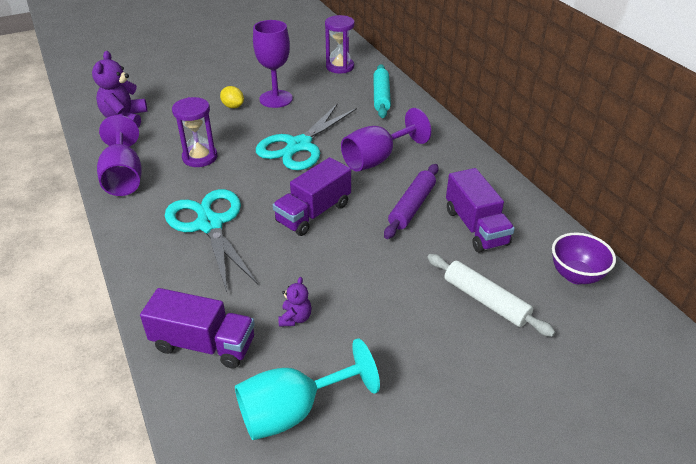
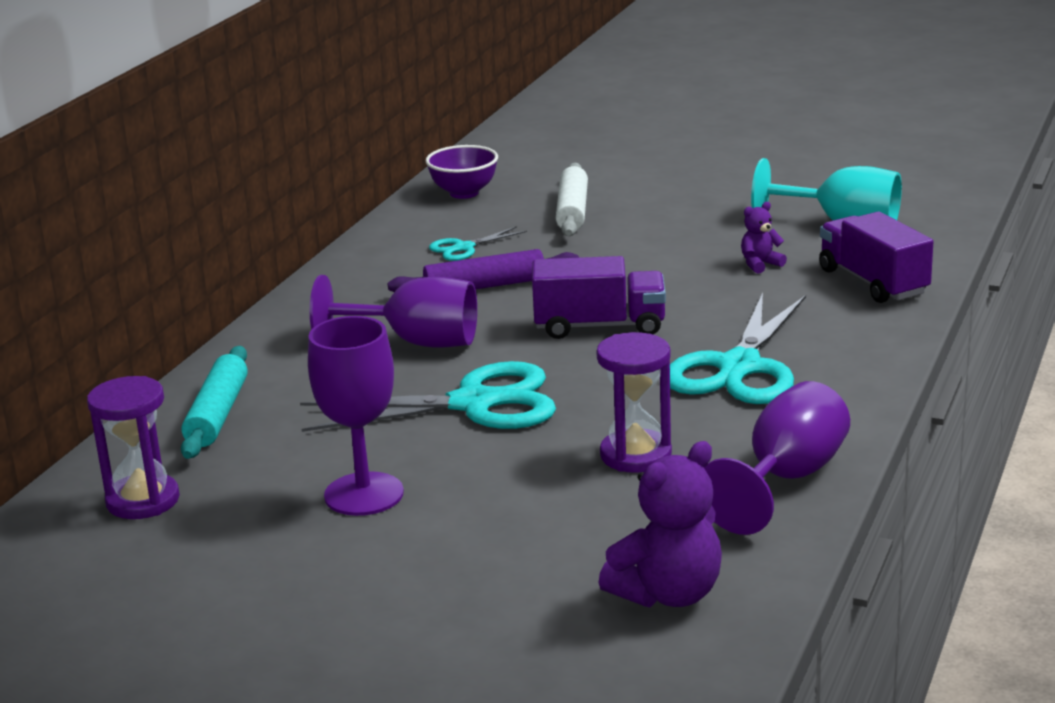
camera: 130 degrees left, 15 degrees down
(233, 106) = (452, 517): yellow lemon -> none
(381, 96) = (218, 414): turquoise rolling pin -> turquoise rolling pin turned 45 degrees counterclockwise
(476, 227) = (464, 248): purple truck -> turquoise scissors

